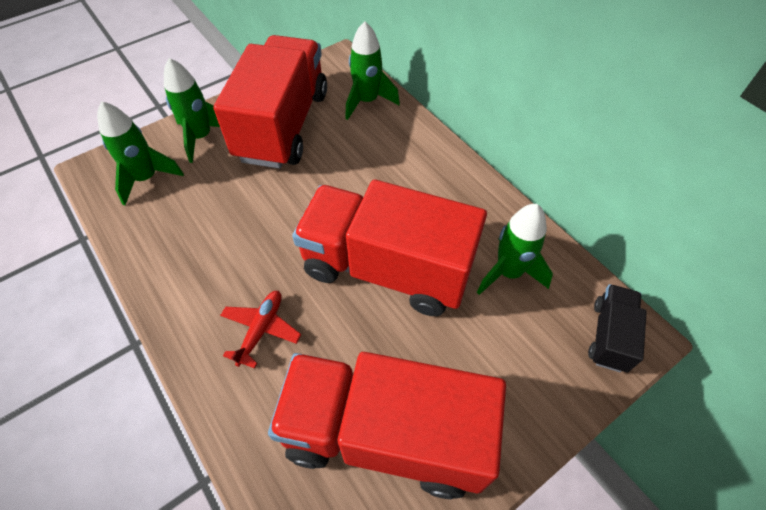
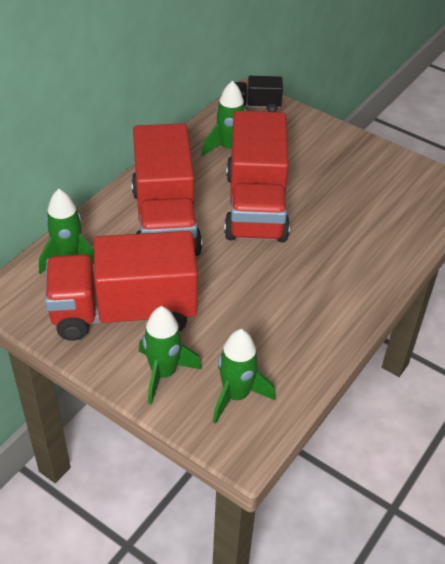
camera: 110 degrees left, 10 degrees down
(261, 330) = (340, 259): red plane -> none
(385, 434) = (370, 184): red truck -> red truck (165, 221)

